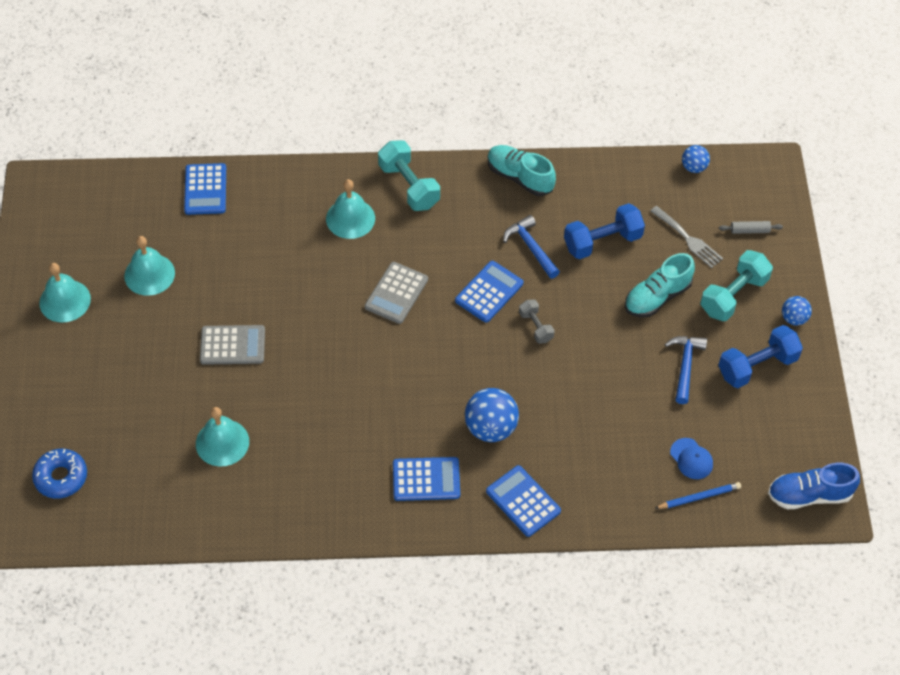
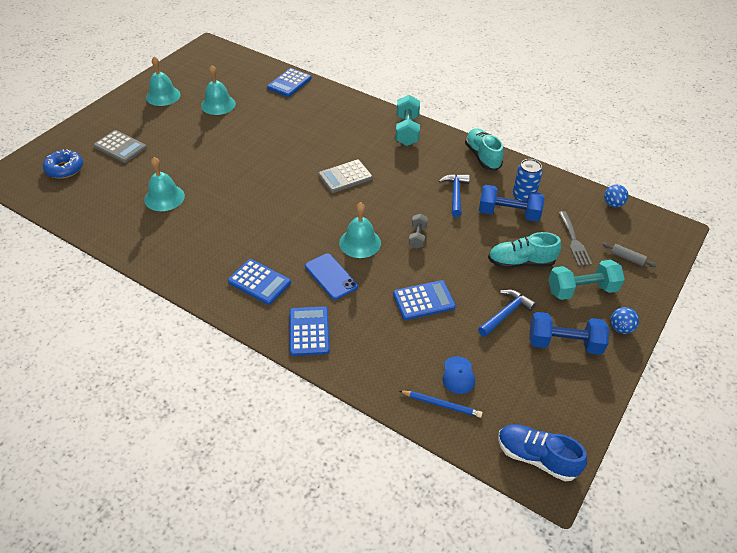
camera: 35 degrees right, 10 degrees down
(232, 345) = (224, 156): grey calculator -> grey calculator (120, 147)
(350, 218) = (356, 130): turquoise bell -> turquoise bell (360, 242)
(489, 292) = (404, 204): blue calculator -> blue calculator (424, 300)
(490, 428) = (331, 276): blue ball -> blue phone
(601, 209) = (523, 196): none -> blue can

